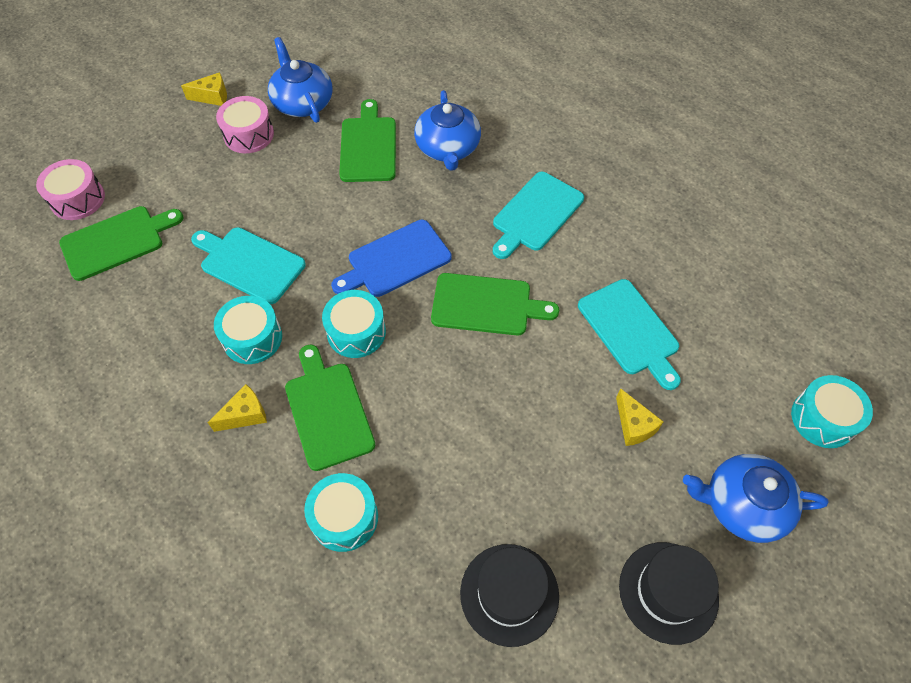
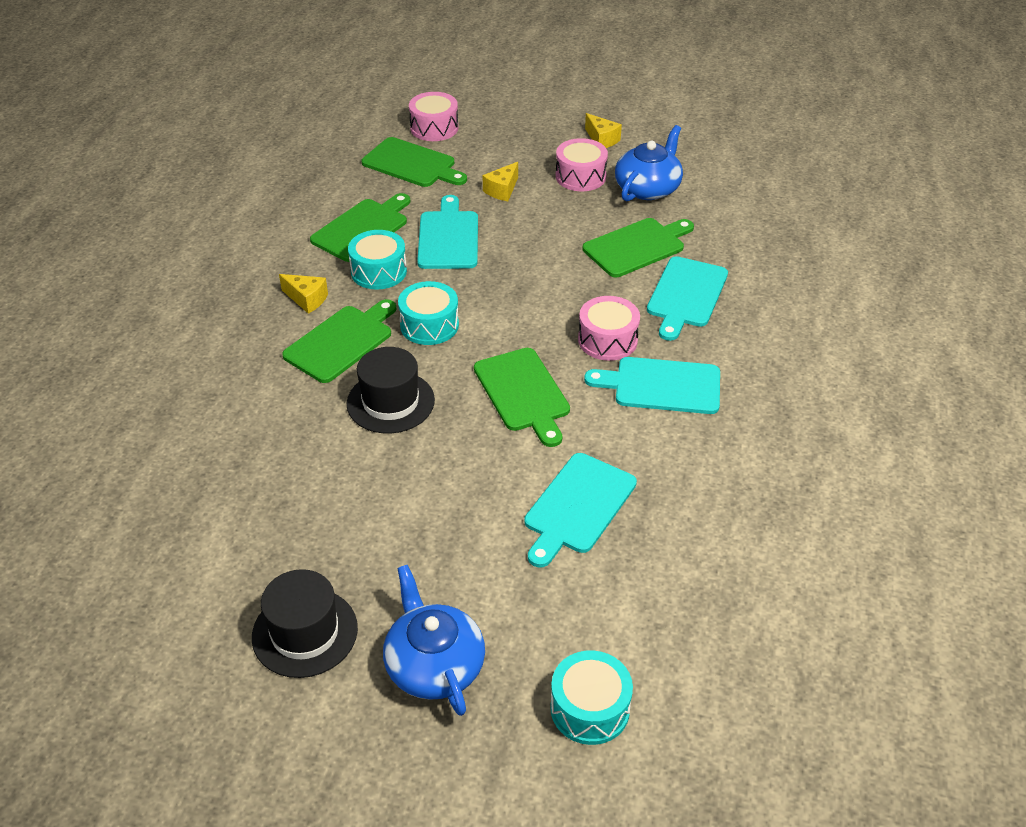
camera: 60 degrees right, 15 degrees down
(178, 323) = (362, 228): none -> green cutting board
(344, 518) = (252, 392): turquoise drum -> none
(395, 260) = (523, 316): blue cutting board -> none
(448, 148) = (686, 295): blue teapot -> turquoise cutting board
(463, 220) = (607, 340): none -> pink drum
(509, 594) = (242, 519): black hat -> black hat (390, 402)
(633, 425) = (467, 547): yellow cheese -> yellow cheese (502, 190)

